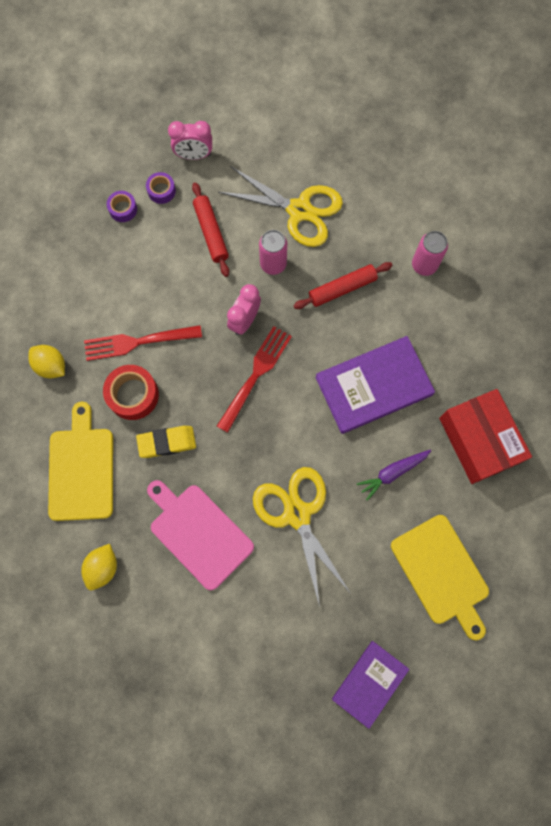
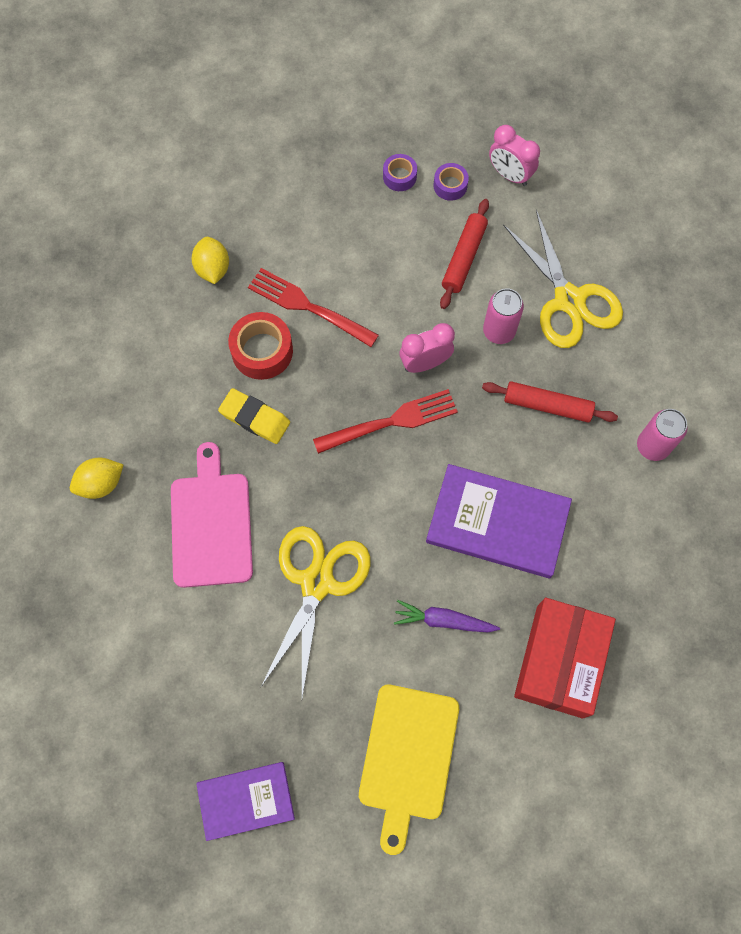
camera: 40 degrees right, 5 degrees down
(81, 469) = (159, 381): yellow cutting board -> none

